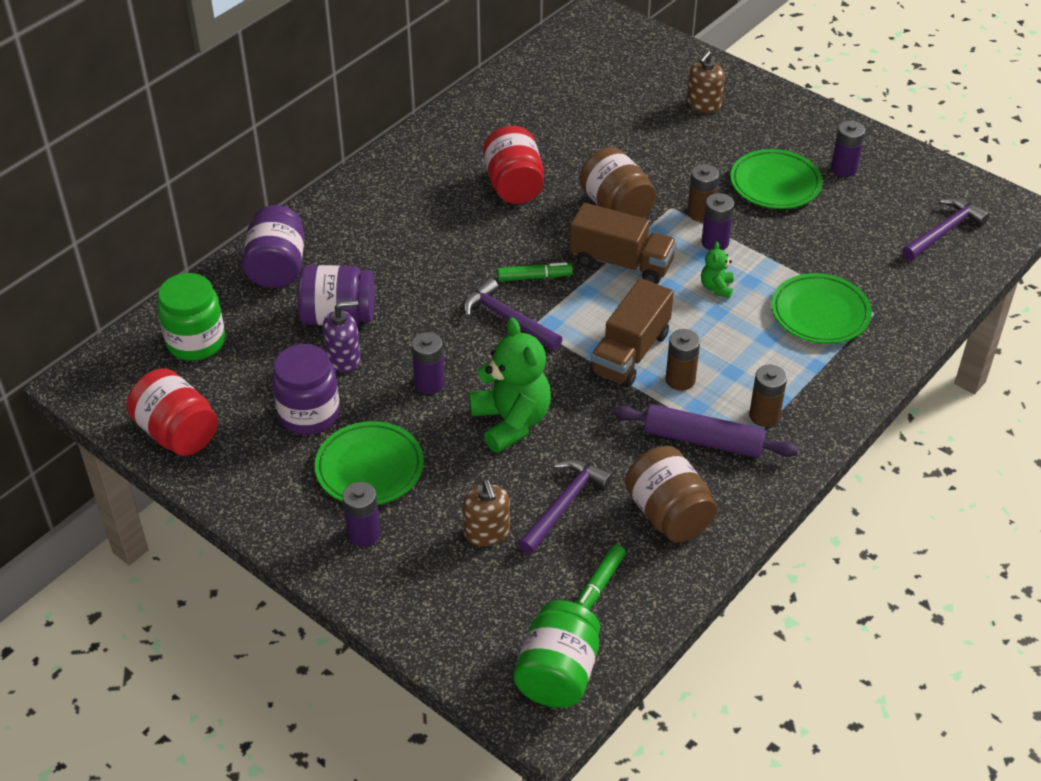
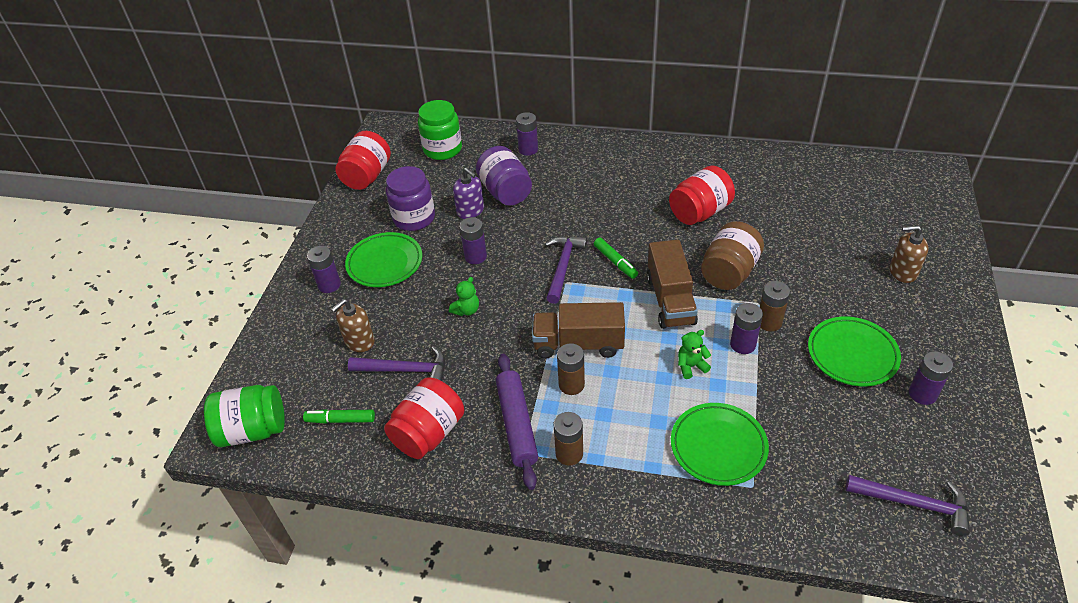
camera: 65 degrees right, 0 degrees up
(277, 267) = (528, 149): purple jar -> purple battery
(511, 421) = (466, 310): green teddy bear -> green teddy bear, size x0.47
(668, 514) = (428, 433): brown jar -> red jar

